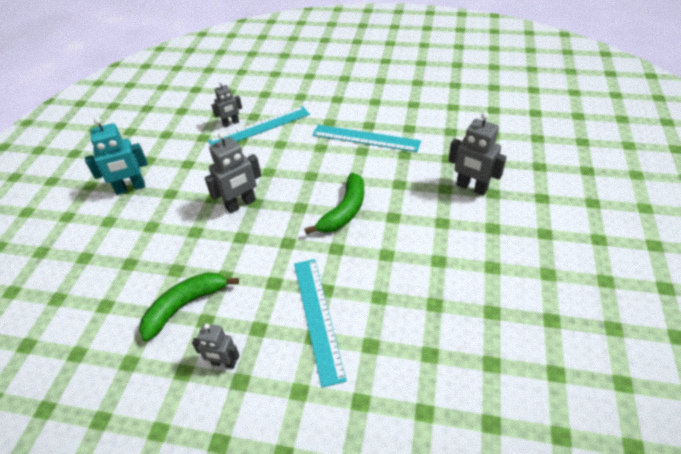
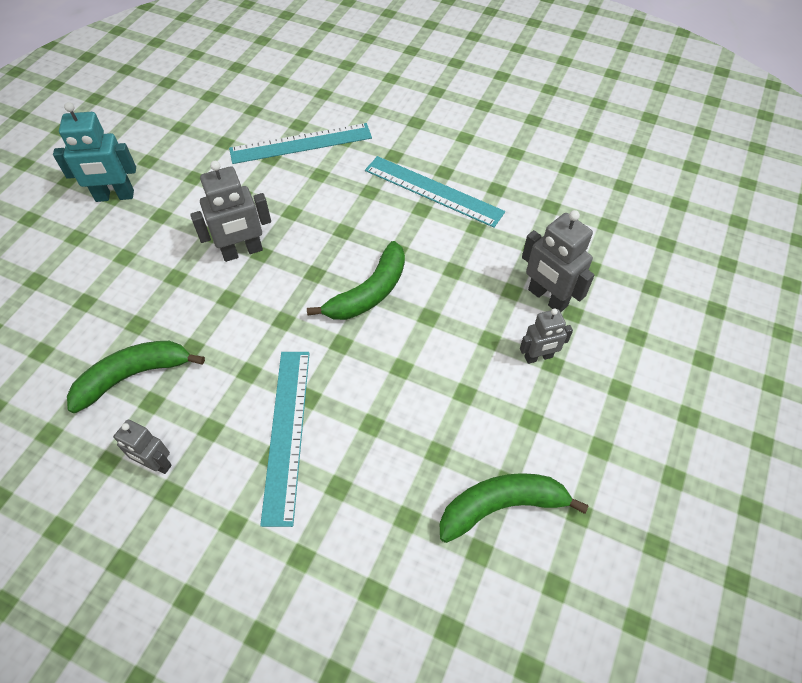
camera: 10 degrees right, 10 degrees up
(231, 123) = (266, 129): grey robot -> grey robot (538, 357)
(495, 328) = (501, 506): none -> green banana

